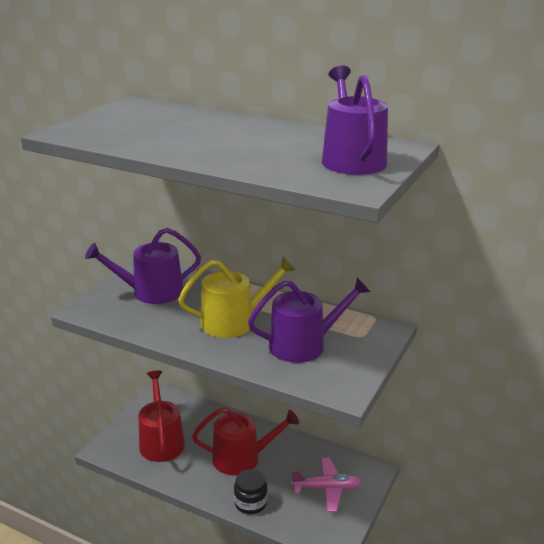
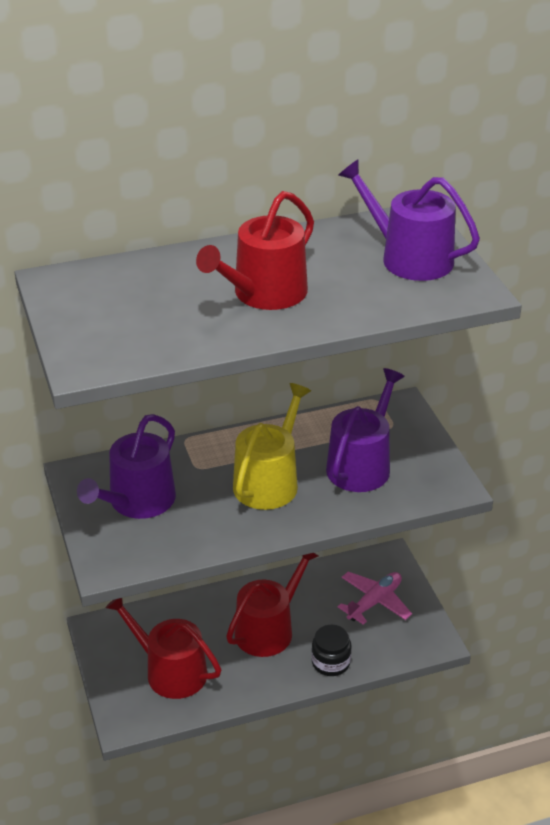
camera: 45 degrees left, 10 degrees up
(219, 142) = (263, 294): none -> red watering can

